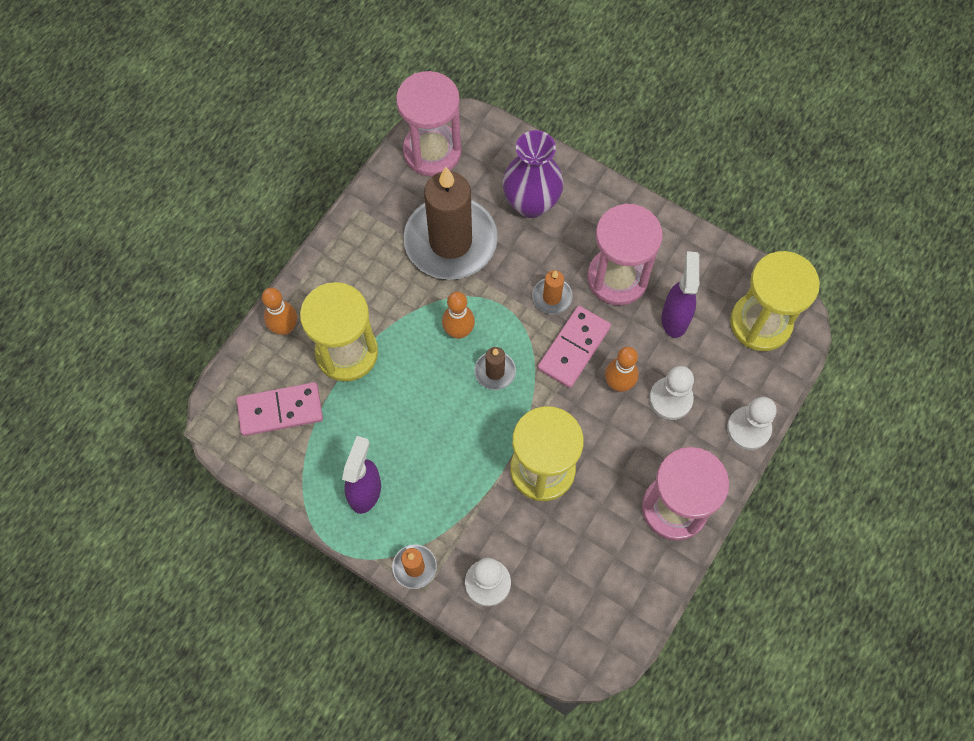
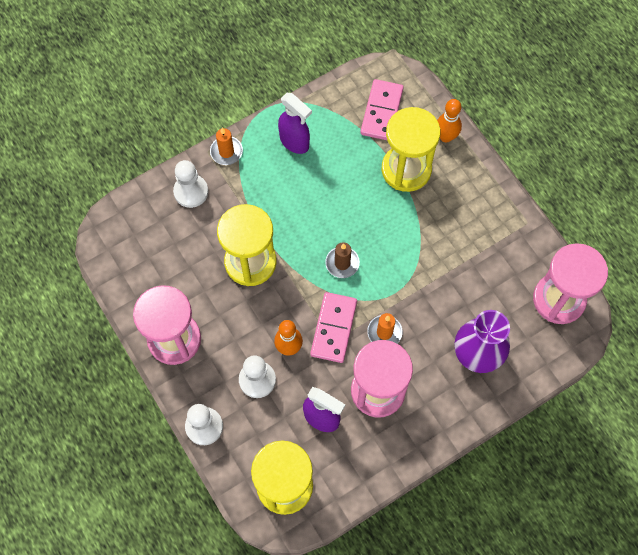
camera: 115 degrees right, 0 degrees up
(450, 241) = (468, 278): brown candle -> none
(459, 331) = (387, 252): orange bowling pin -> none
(573, 348) = (334, 328): pink domino -> pink domino turned 45 degrees clockwise

